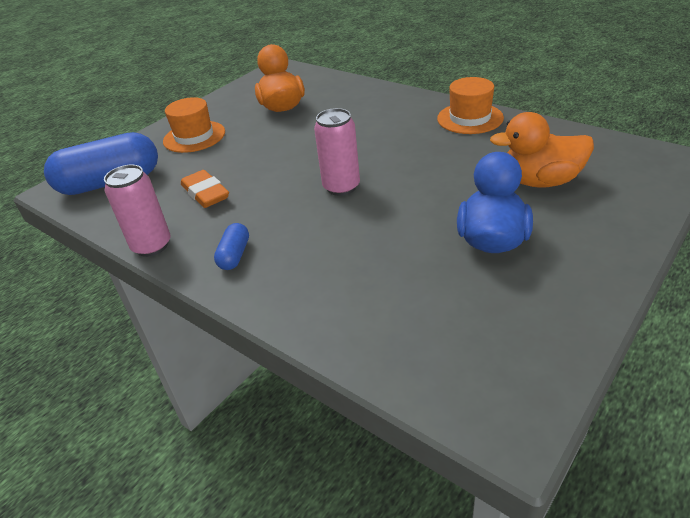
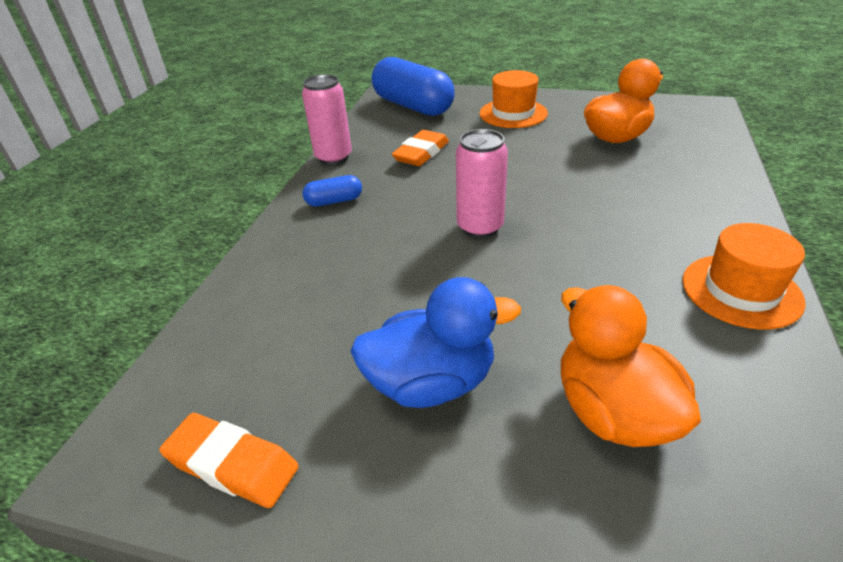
camera: 65 degrees right, 0 degrees up
(532, 344) = (232, 464): none -> orange eraser

